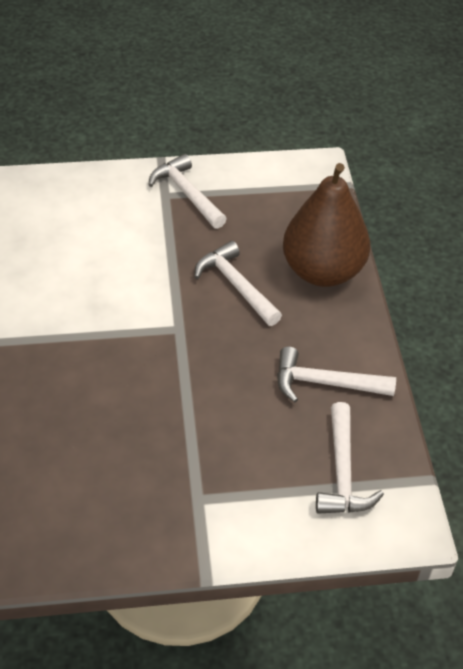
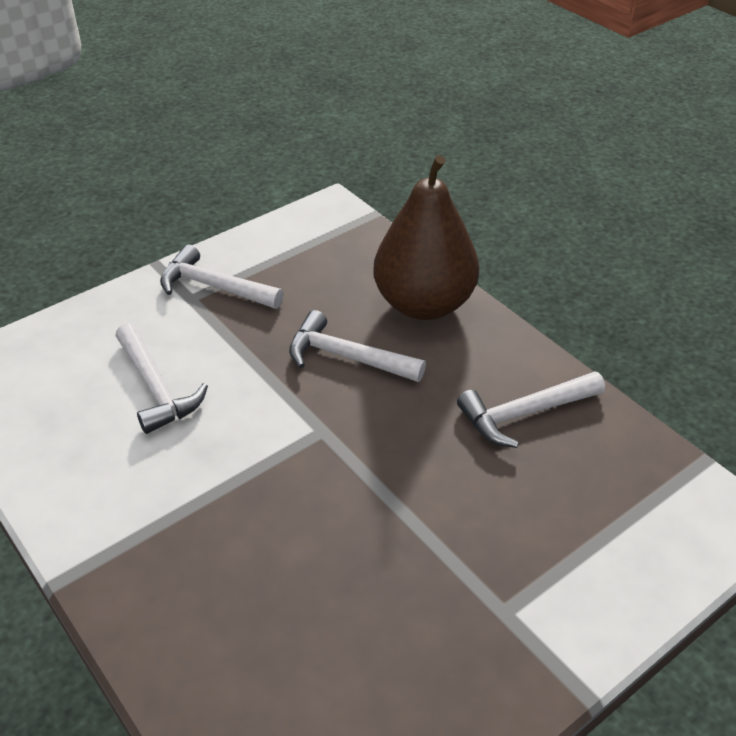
camera: 30 degrees left, 5 degrees down
(342, 472) = (623, 496): white hammer -> white hammer (156, 387)

